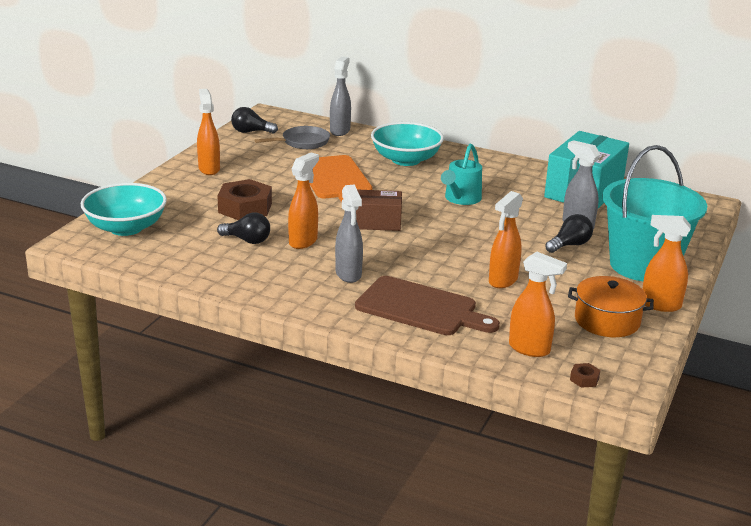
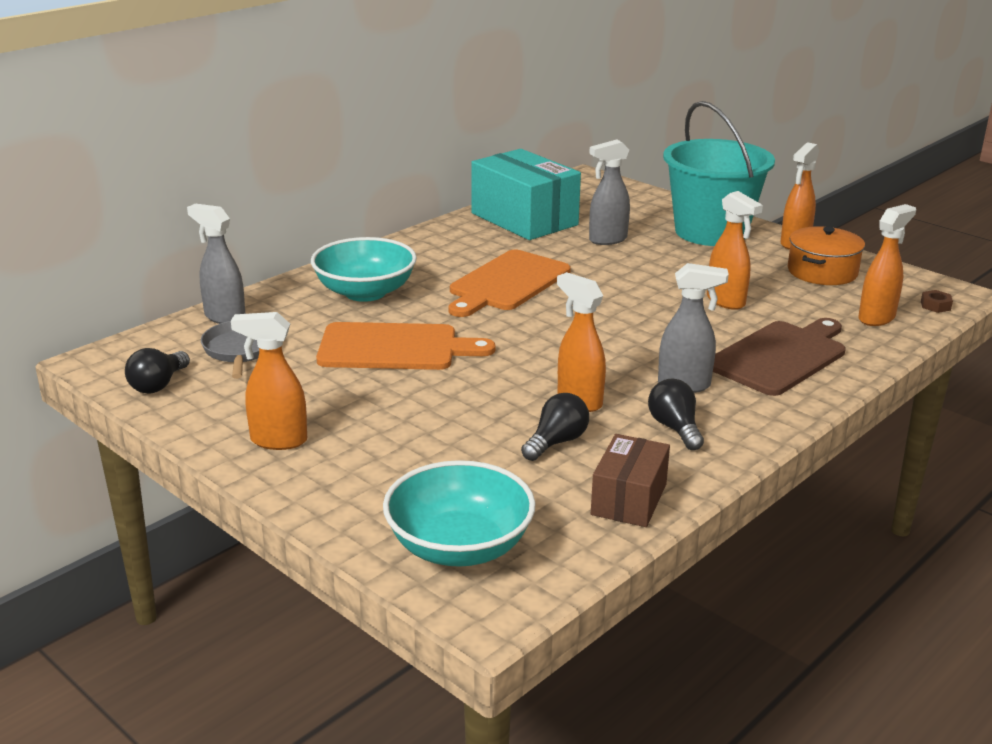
camera: 70 degrees left, 0 degrees up
(245, 208) = (446, 429): brown nut -> none
(377, 222) = (545, 343): brown box -> brown box (628, 499)
(460, 199) = (507, 283): turquoise watering can -> orange cutting board
(569, 245) = (653, 253): black light bulb -> black light bulb (675, 428)

